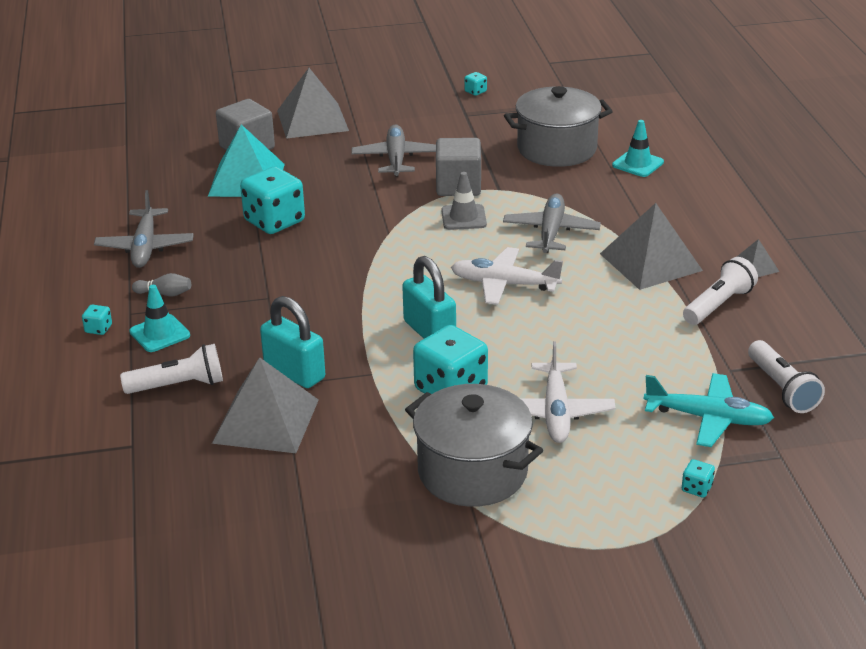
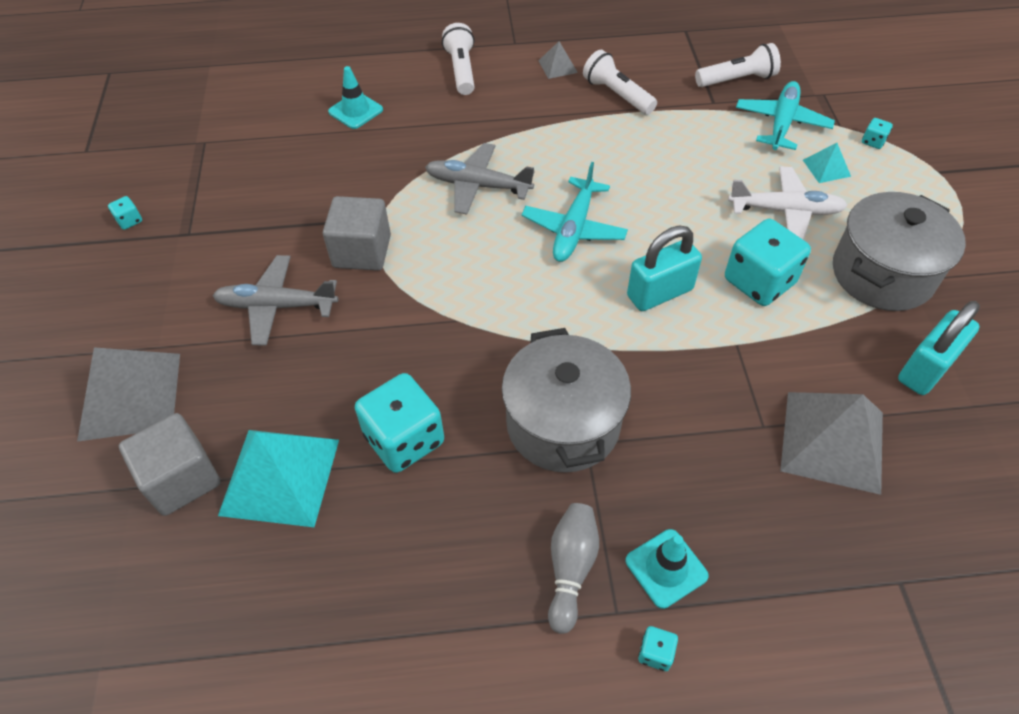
camera: 85 degrees left, 20 degrees up
(145, 247) = (443, 606): grey plane -> none
(165, 294) = (571, 569): grey bowling pin -> grey bowling pin, size x1.50
(178, 385) = (776, 537): white flashlight -> white flashlight (461, 70)
(294, 373) = (741, 414): turquoise padlock -> turquoise padlock (926, 369)
(463, 217) = (434, 251): grey traffic cone -> none
(504, 284) = (574, 228): white plane -> turquoise plane
(556, 149) = (303, 165): grey pot -> grey pot (563, 423)
(636, 447) = (826, 168): none -> turquoise pyramid
(650, 262) = (543, 125): grey pyramid -> none

